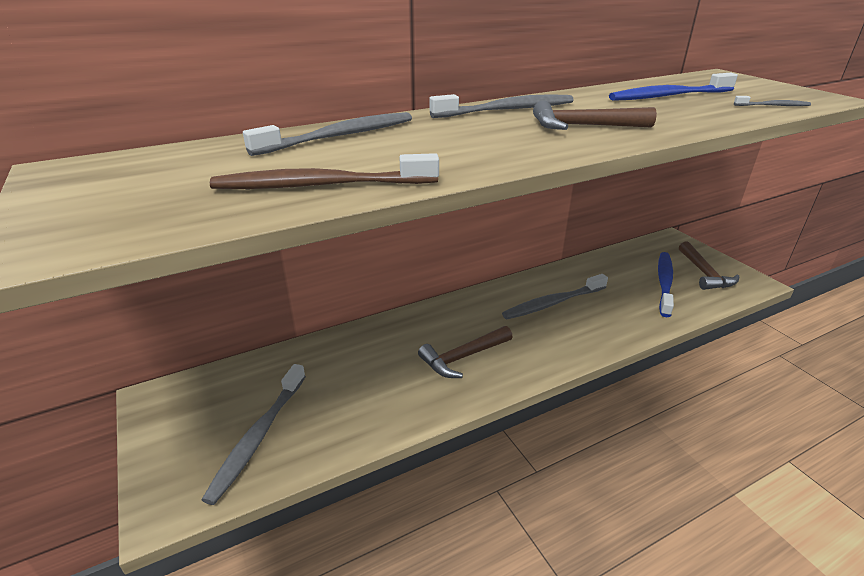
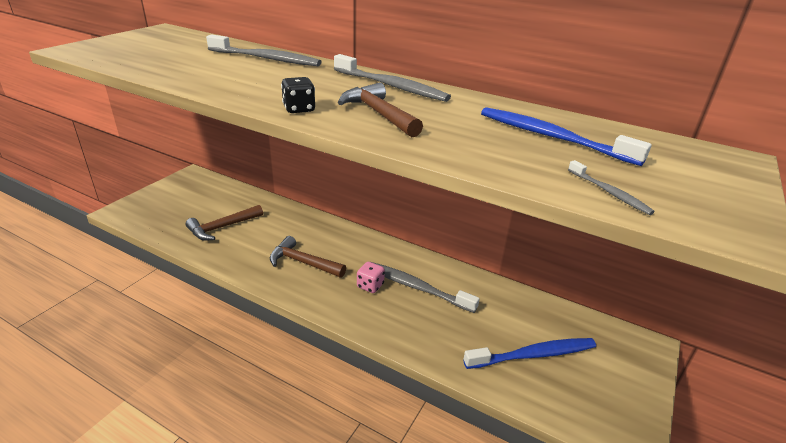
camera: 55 degrees right, 0 degrees up
(258, 437) = (180, 215): grey toothbrush -> none
(321, 185) = (175, 71): brown toothbrush -> none
(533, 327) = (370, 286): none -> pink dice
(546, 149) = (299, 109): none -> black dice
(704, 273) = (594, 387): brown hammer -> brown hammer (222, 227)

